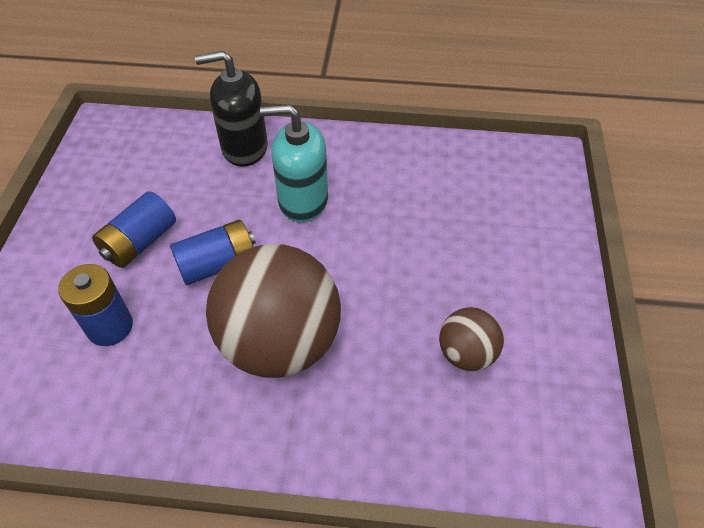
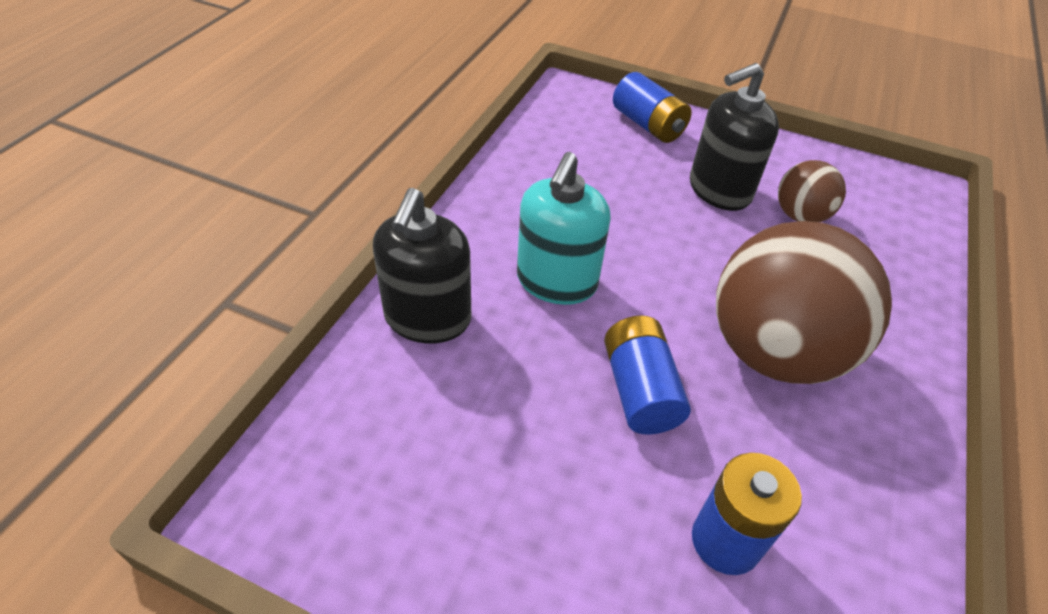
camera: 75 degrees left, 5 degrees down
(140, 242) = (571, 479): blue battery -> blue battery (648, 125)
(468, 285) = (719, 190): none -> black soap dispenser

